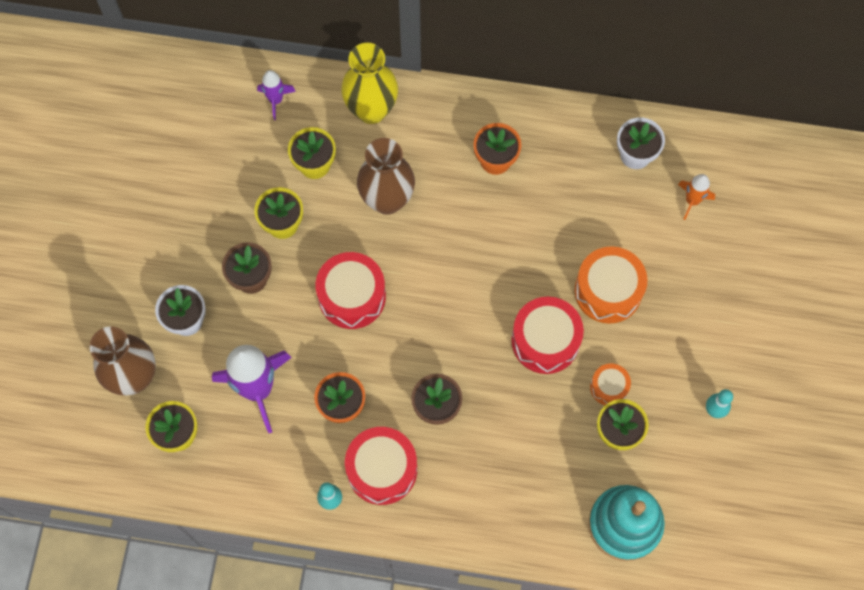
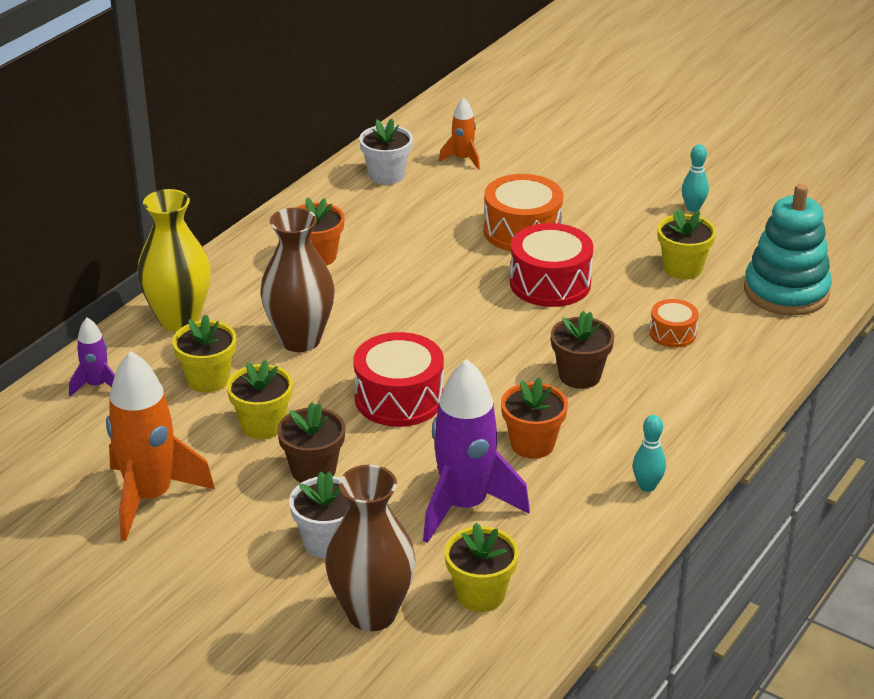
camera: 65 degrees left, 35 degrees down
(182, 194) = (150, 497): none -> orange rocket
(382, 469) = (631, 436): red drum -> none
(609, 387) = (629, 260): orange drum -> orange drum (672, 333)

